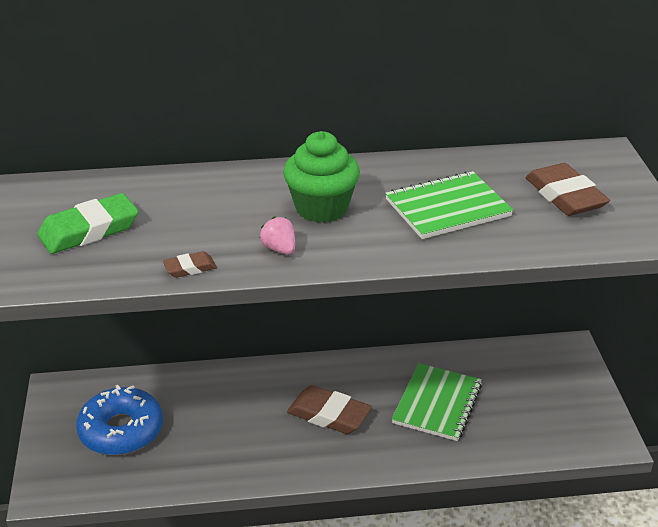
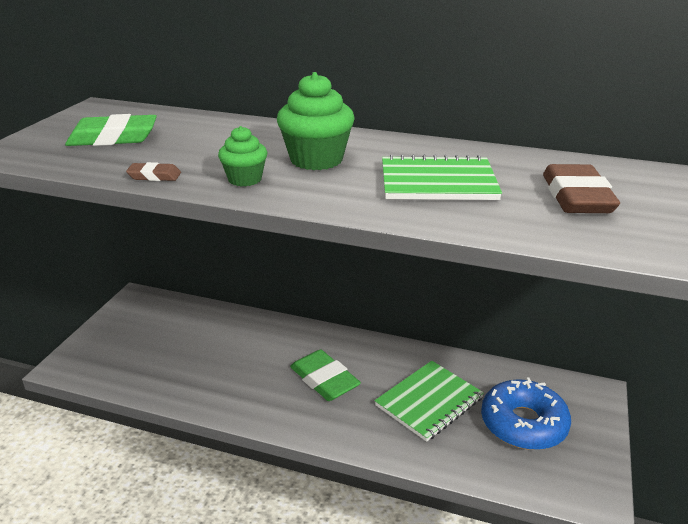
camera: 25 degrees right, 5 degrees down
(121, 430) = (154, 340): blue donut -> blue donut (523, 424)
(279, 249) = (245, 179): pink strawberry -> green cupcake
(329, 415) = (324, 380): brown eraser -> green eraser

